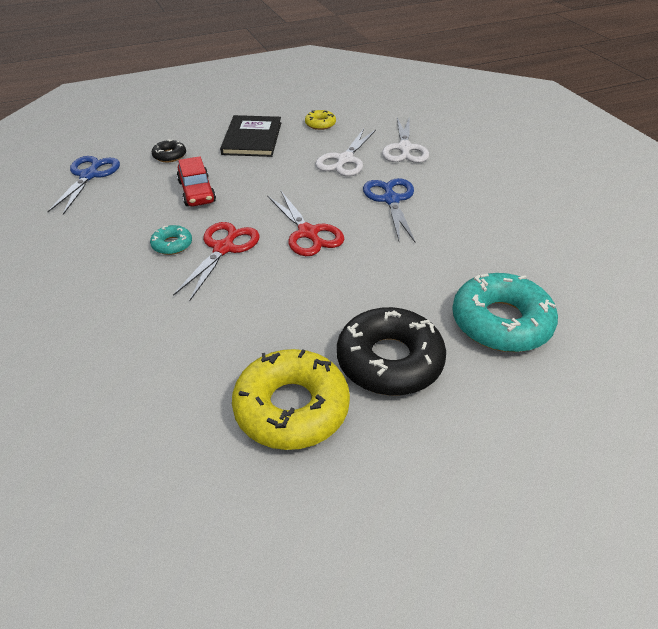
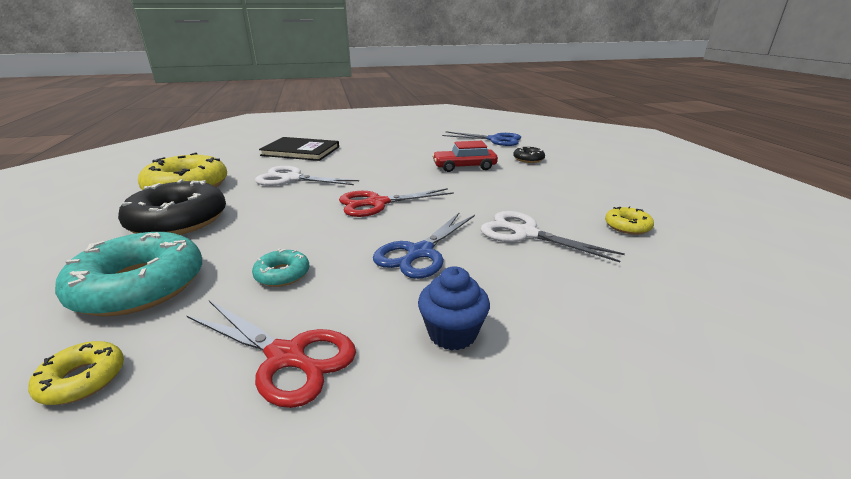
camera: 100 degrees right, 15 degrees down
(172, 245) = (391, 160): turquoise donut -> turquoise donut (282, 274)
(223, 248) = (375, 174): red scissors -> red scissors (286, 357)
(252, 138) = (571, 188): black book -> black book (301, 151)
(391, 200) = (420, 253): blue scissors -> blue scissors turned 120 degrees clockwise
(404, 148) = (567, 284): white scissors -> white scissors (291, 179)
(469, 181) = (452, 333): none -> blue cupcake
(583, 295) = (82, 379): none -> yellow donut

